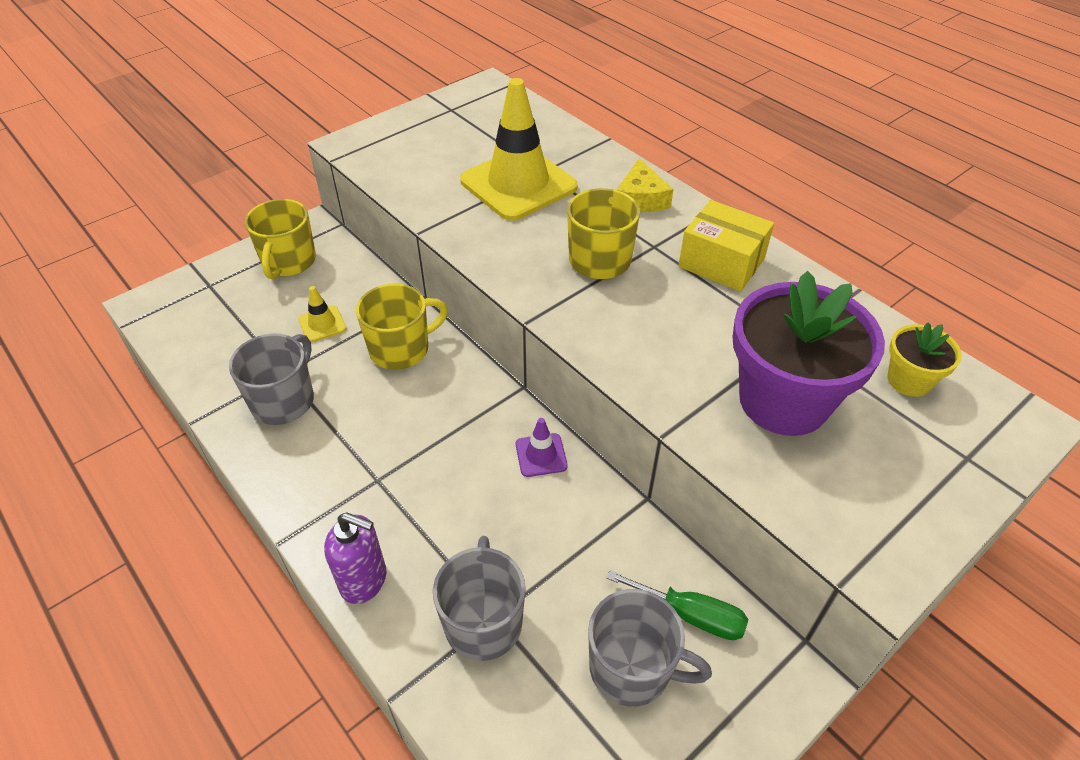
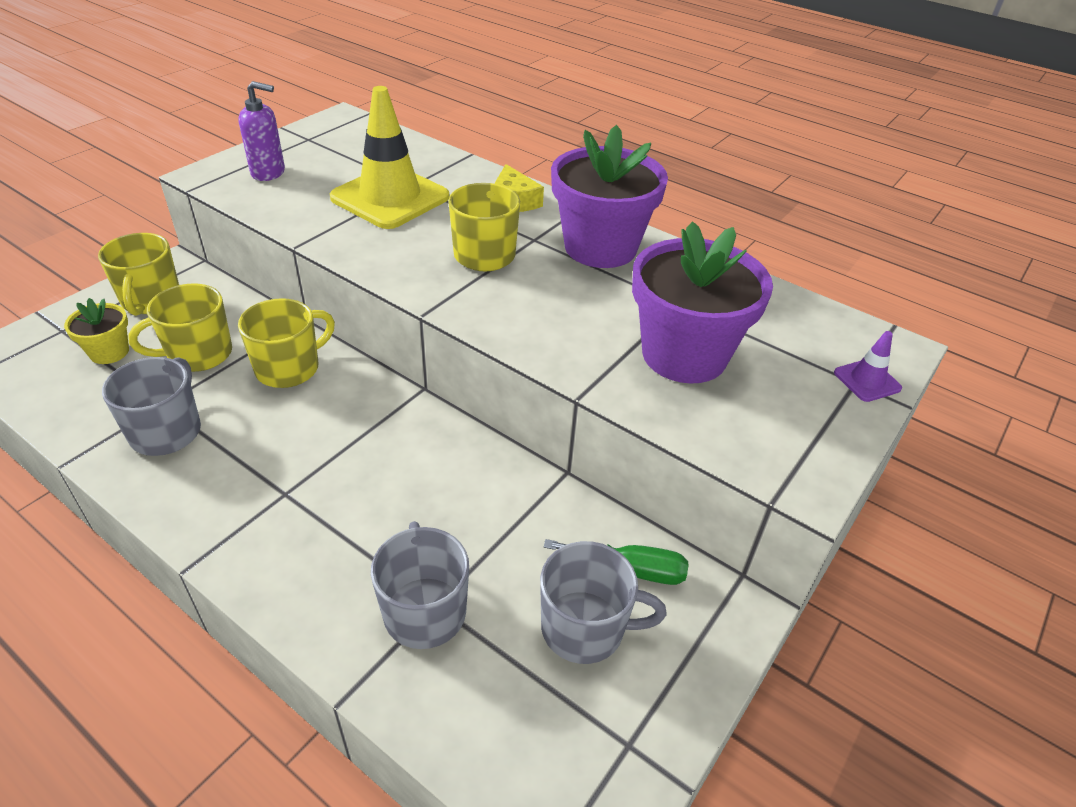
camera: 15 degrees left, 5 degrees down
(322, 324) = (198, 354): yellow traffic cone -> yellow mug
(364, 580) = (287, 592): purple soap dispenser -> purple soap dispenser (268, 173)
(541, 455) = (454, 447): purple traffic cone -> purple traffic cone (867, 380)
(721, 263) = (600, 247): yellow box -> purple flower pot
(909, 380) = (790, 326): yellow flower pot -> yellow flower pot (109, 352)

